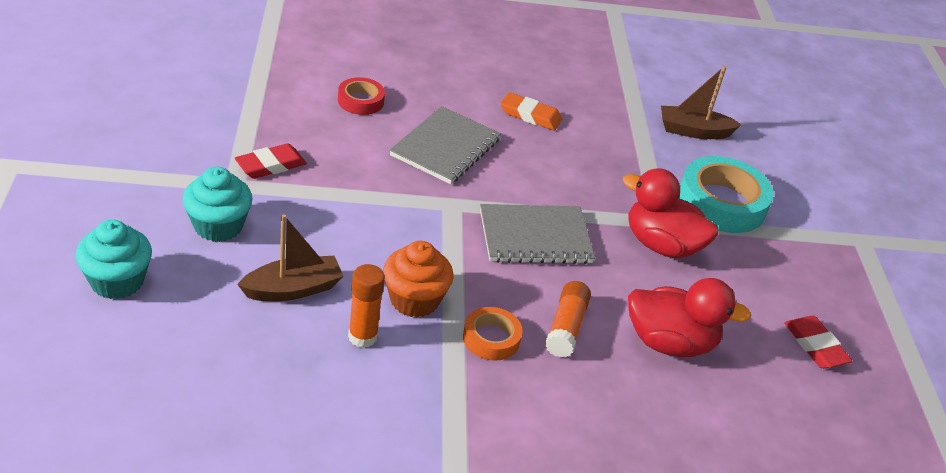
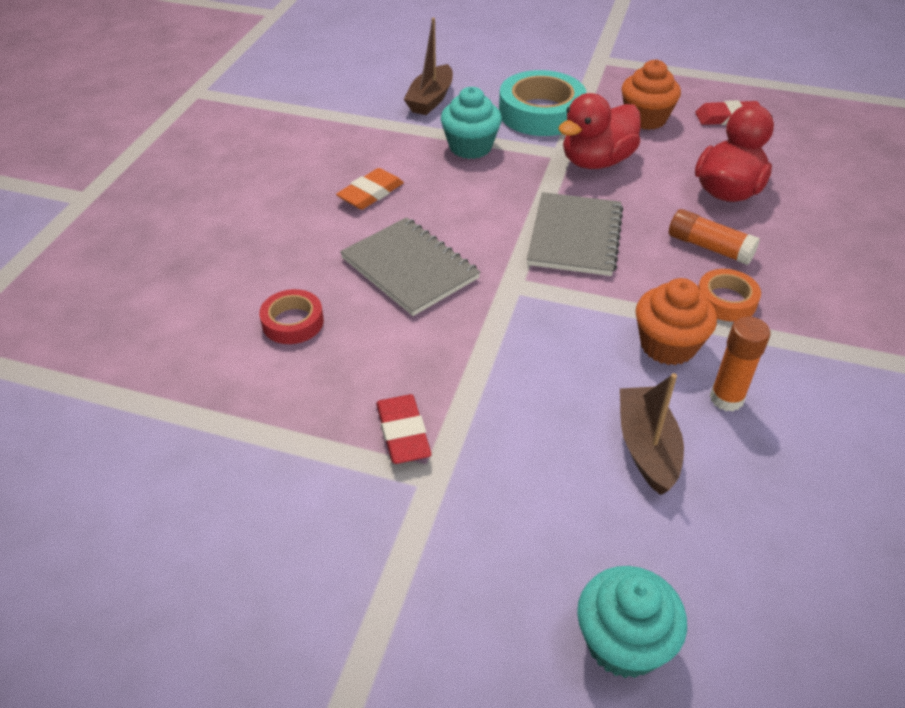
camera: 65 degrees left, 5 degrees up
(218, 226) = (519, 507): turquoise cupcake -> turquoise cupcake (470, 147)
(764, 278) = (645, 119): none -> orange cupcake

